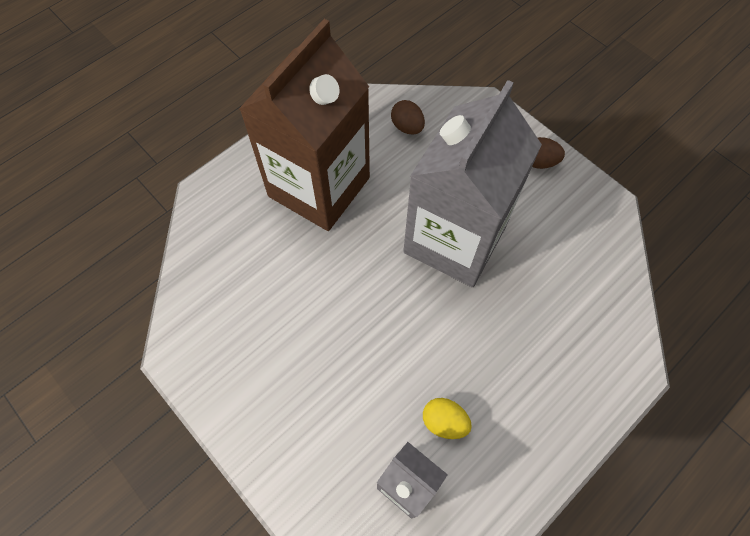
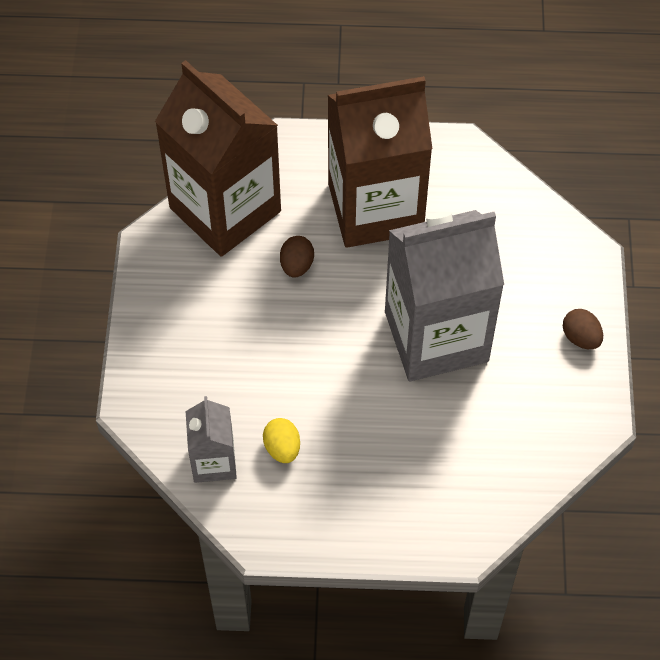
camera: 45 degrees right, 5 degrees down
(211, 278) = (225, 209): none -> brown carton
(407, 127) = (501, 218): brown egg -> brown egg (297, 265)

